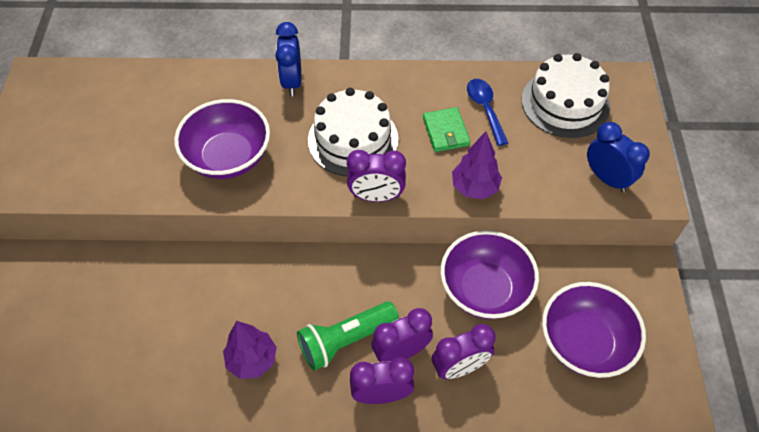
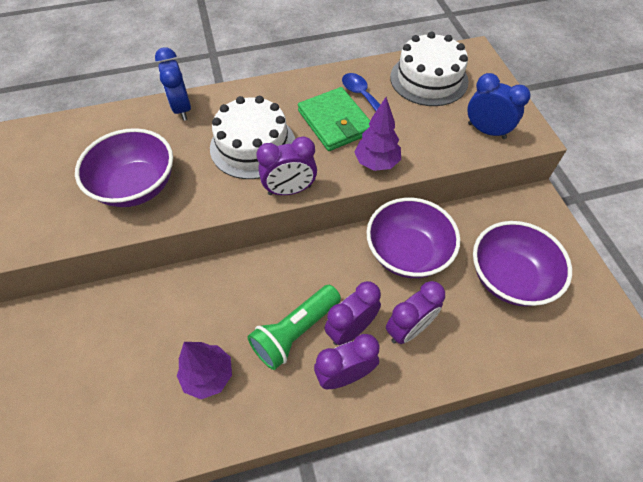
camera: 15 degrees left, 0 degrees up
(446, 131) = (335, 122): green wallet -> green wallet, size x1.54

